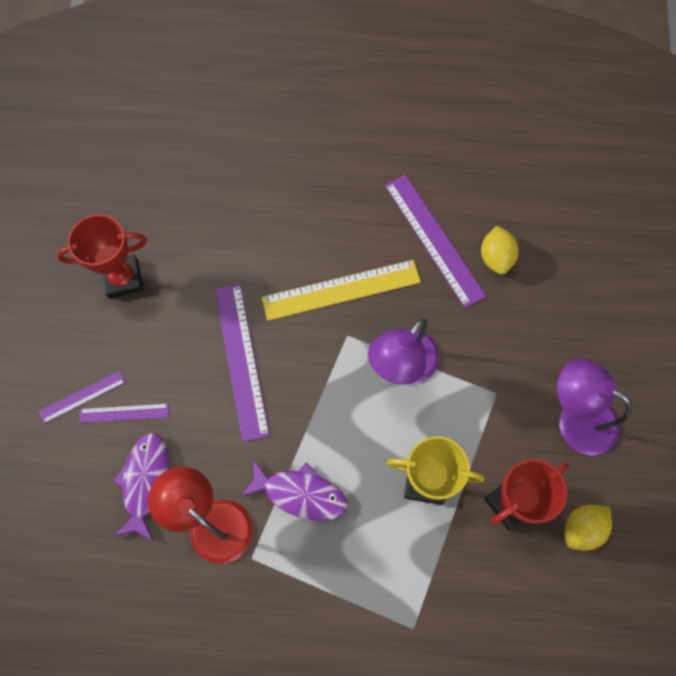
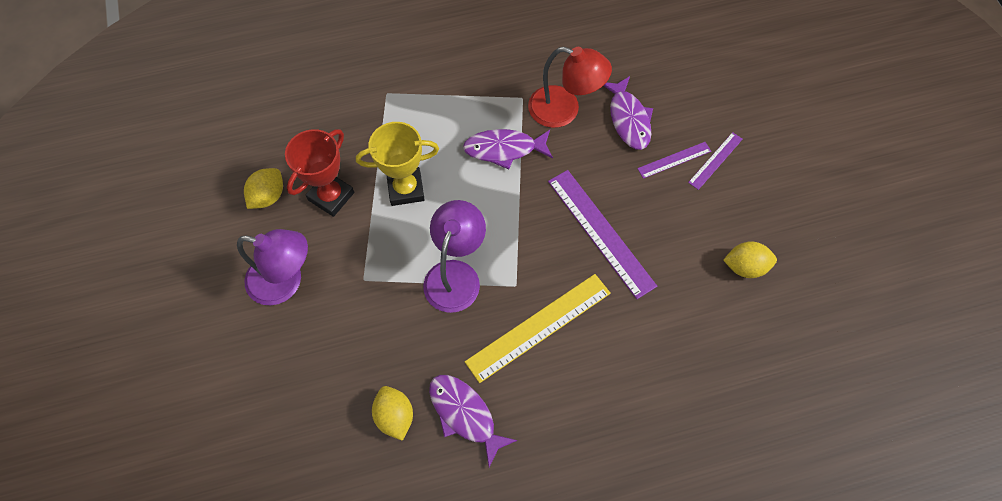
camera: 160 degrees right, 5 degrees down
(123, 279) = (745, 266): red trophy -> yellow lemon
(434, 239) = (465, 414): purple ruler -> purple fish

